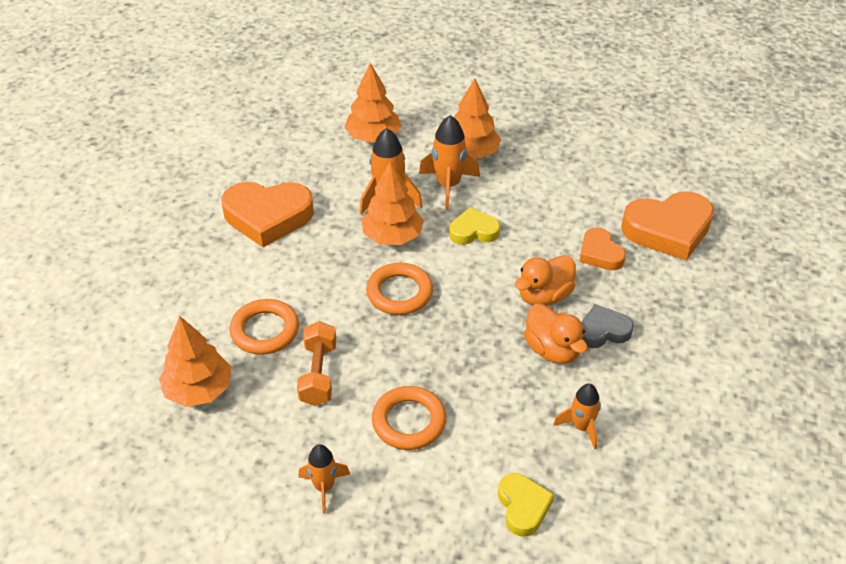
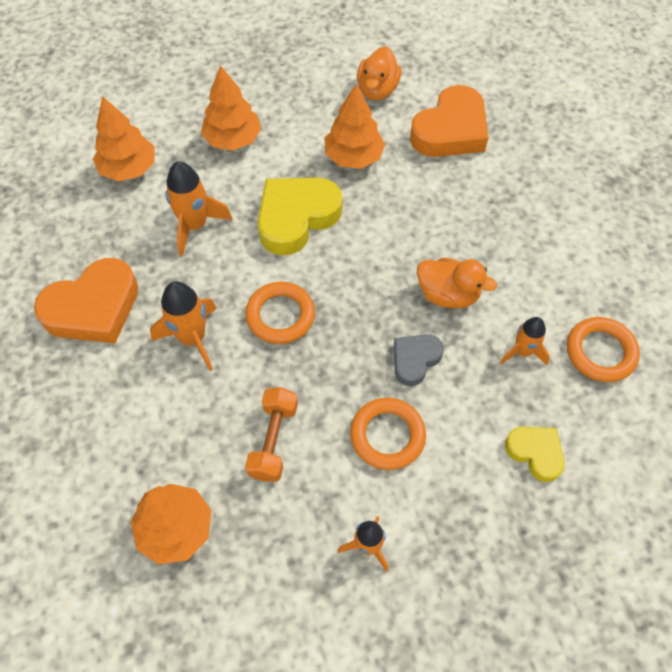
camera: 35 degrees left, 15 degrees up
(265, 330) = (188, 428): orange ring -> orange ring (600, 352)
(318, 374) = (273, 440): orange dumbbell -> orange dumbbell turned 45 degrees clockwise
(392, 236) = (229, 262): orange tree -> orange tree (353, 157)
(448, 186) = (238, 183): orange rocket -> orange rocket (192, 338)
(473, 231) = (296, 217): yellow heart -> yellow heart, size x1.80
(544, 296) = (402, 247): orange duck -> orange duck (377, 90)
(600, 253) = (415, 182): orange heart -> none
(603, 331) = (472, 253): grey heart -> grey heart (415, 360)

